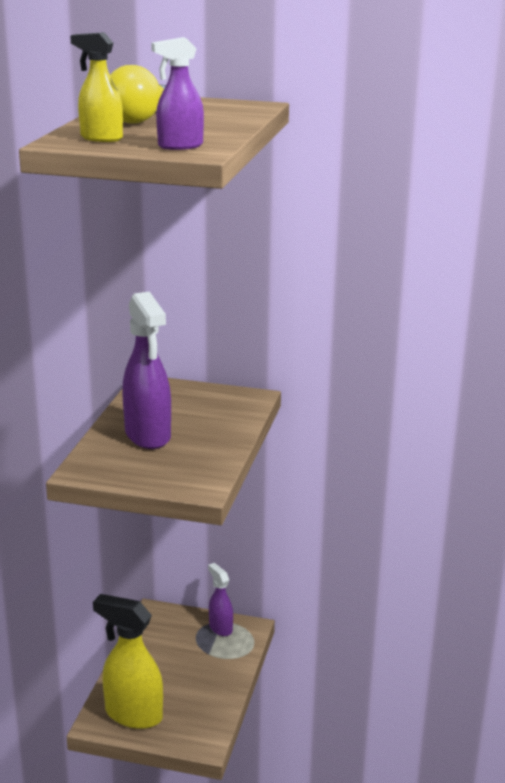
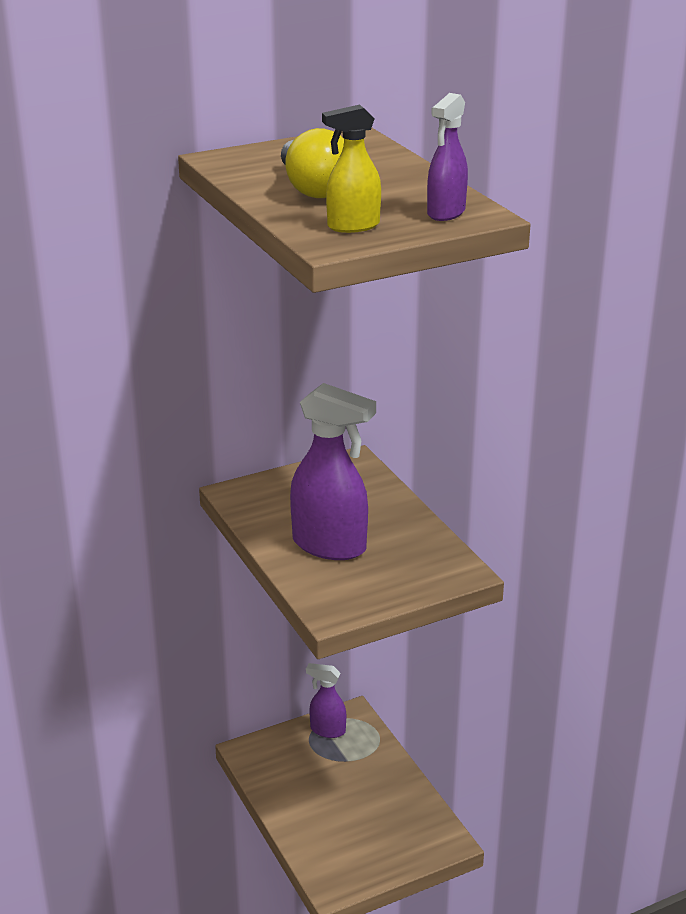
camera: 40 degrees left, 5 degrees up
(133, 714) = (355, 857): yellow spray bottle -> none

